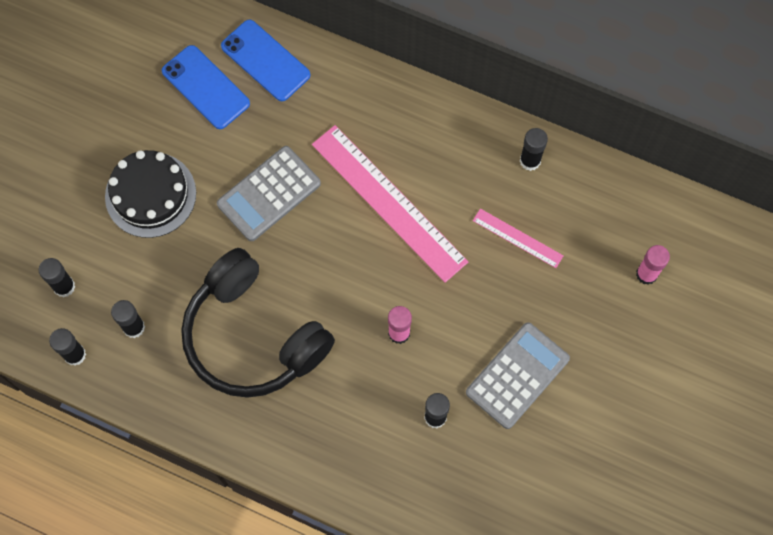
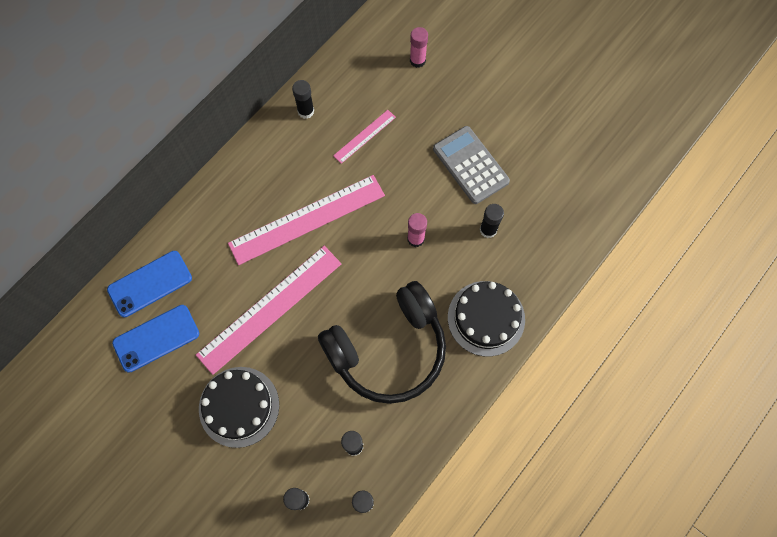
camera: 75 degrees left, 0 degrees up
(269, 194) = (270, 309): grey calculator -> pink ruler
(320, 440) = (486, 318): none -> black cake

